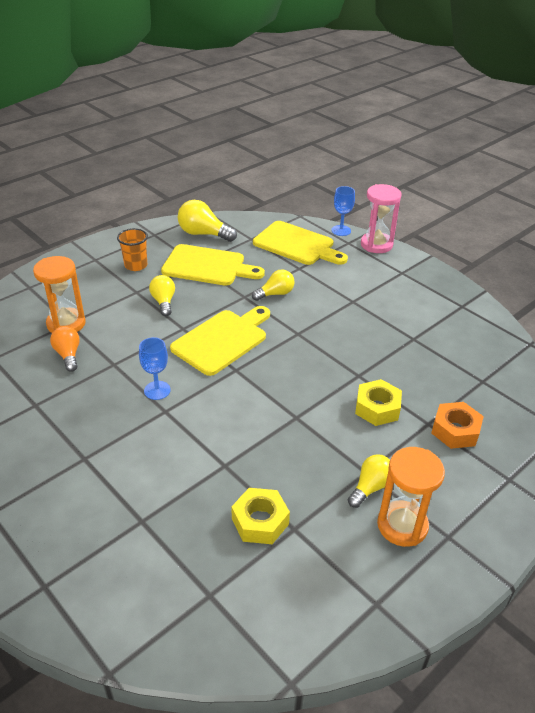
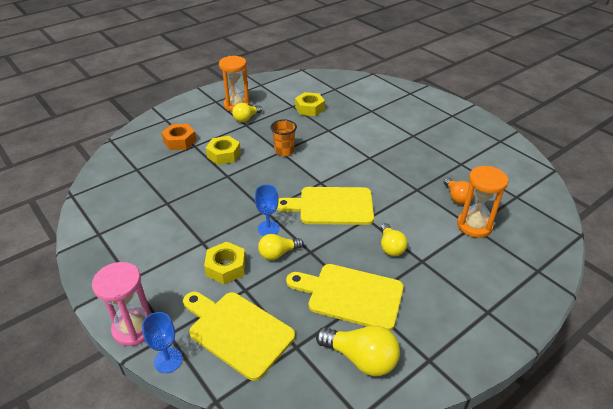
camera: 175 degrees left, 0 degrees up
(136, 265) = (435, 299): orange cup -> orange cup (284, 151)
(157, 390) = (378, 170): blue goblet -> blue goblet (268, 228)
(222, 340) = (331, 206): yellow cutting board -> yellow cutting board turned 45 degrees clockwise
(321, 282) = (226, 267): none -> yellow nut

